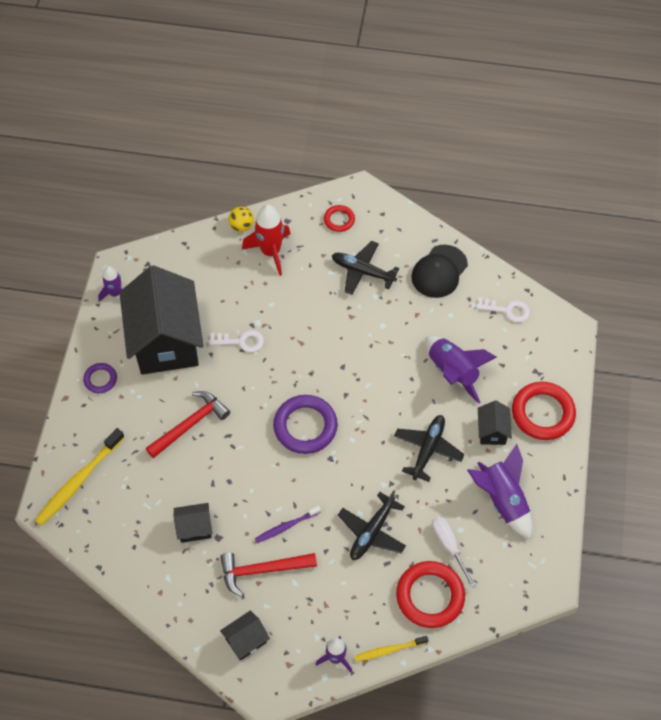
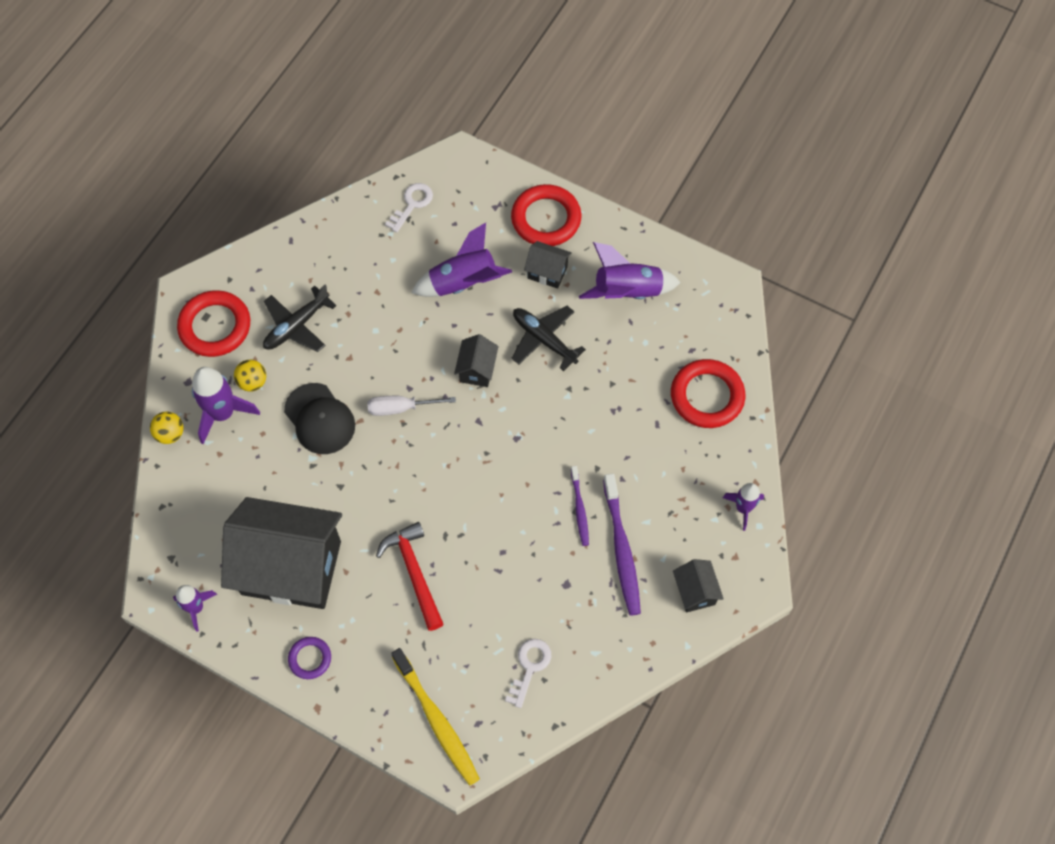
camera: 70 degrees left, 5 degrees up
(194, 528) = (546, 606): black house -> black house (477, 369)
(241, 341) = (329, 484): white key -> white key (529, 667)
(262, 570) = (621, 550): red hammer -> purple toothbrush
(270, 252) = (223, 414): red rocket -> purple rocket
(304, 261) = (253, 382): none -> yellow ball
(305, 426) = (467, 451): purple ring -> none
(339, 220) = (215, 326): red ring -> red ring, size x1.87
(372, 532) = (617, 426): black plane -> none
(389, 650) = (751, 454): yellow toothbrush -> none
(439, 271) = (333, 250): black cap -> black cap (319, 419)
(448, 546) = (659, 359): white screwdriver -> white screwdriver (400, 408)

